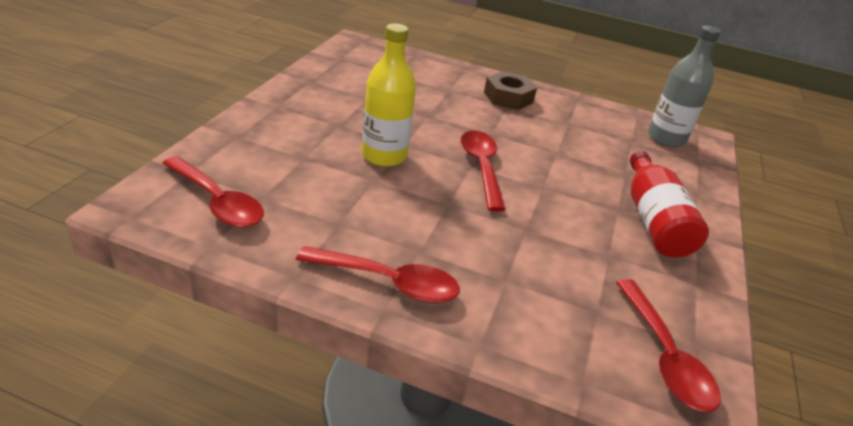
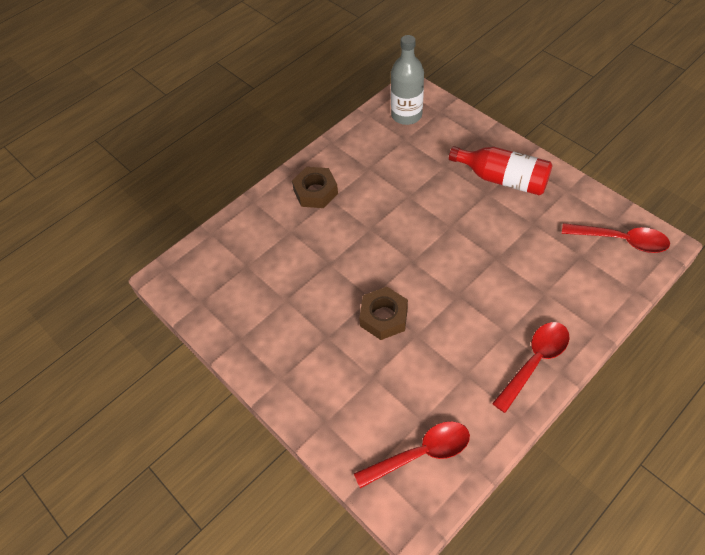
camera: 55 degrees left, 20 degrees up
(384, 156) = (384, 317): yellow bottle -> brown nut
(481, 167) = (416, 255): red spoon -> none

